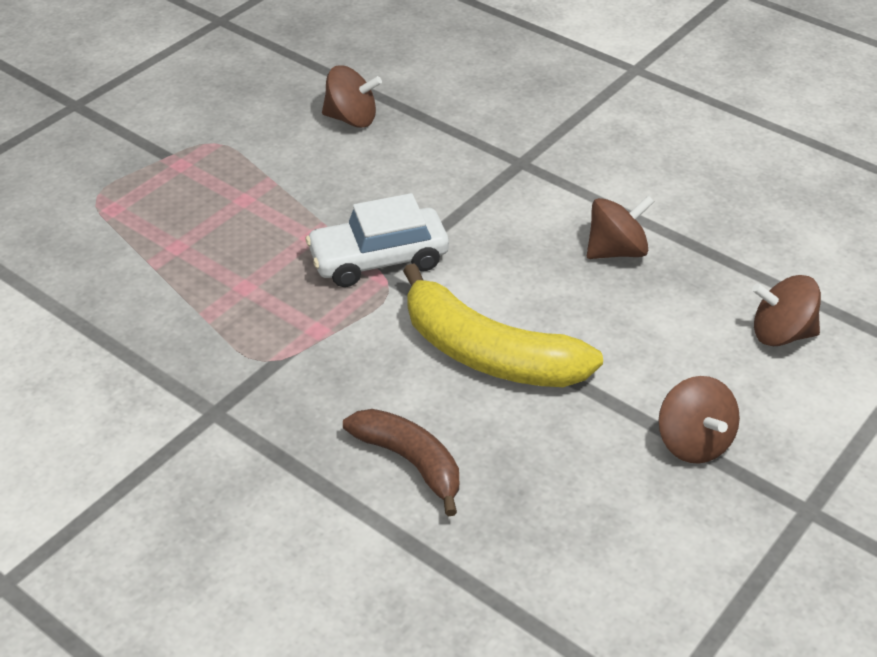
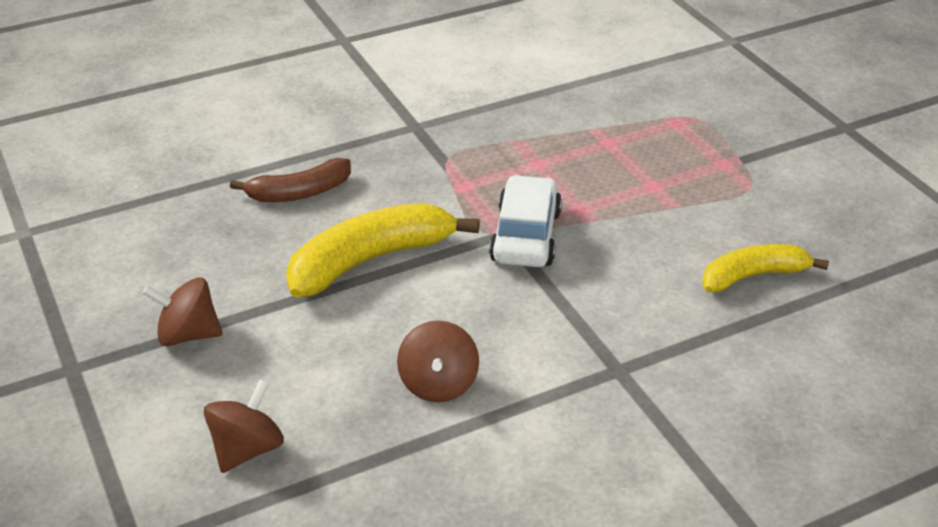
camera: 115 degrees right, 5 degrees down
(351, 119) = (753, 276): brown spinning top -> yellow banana

